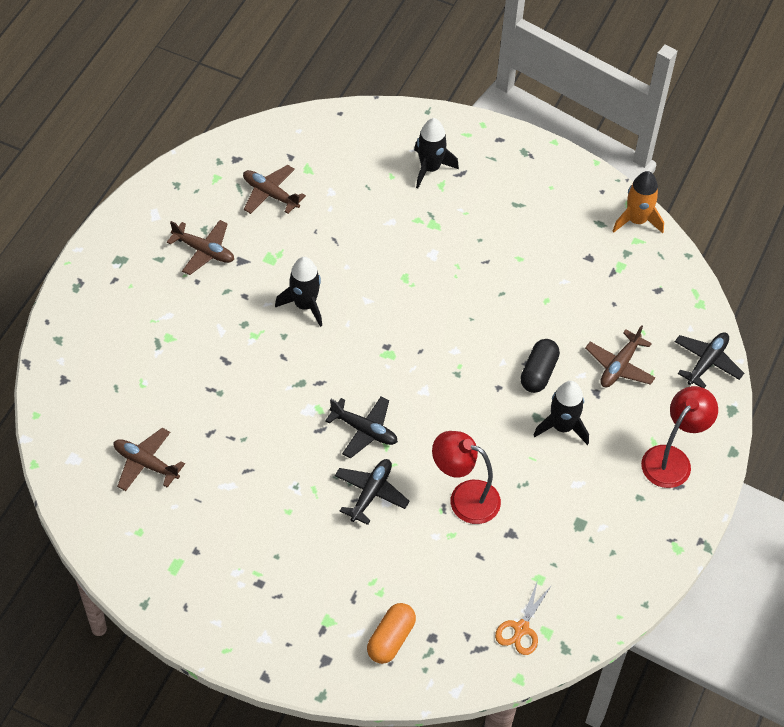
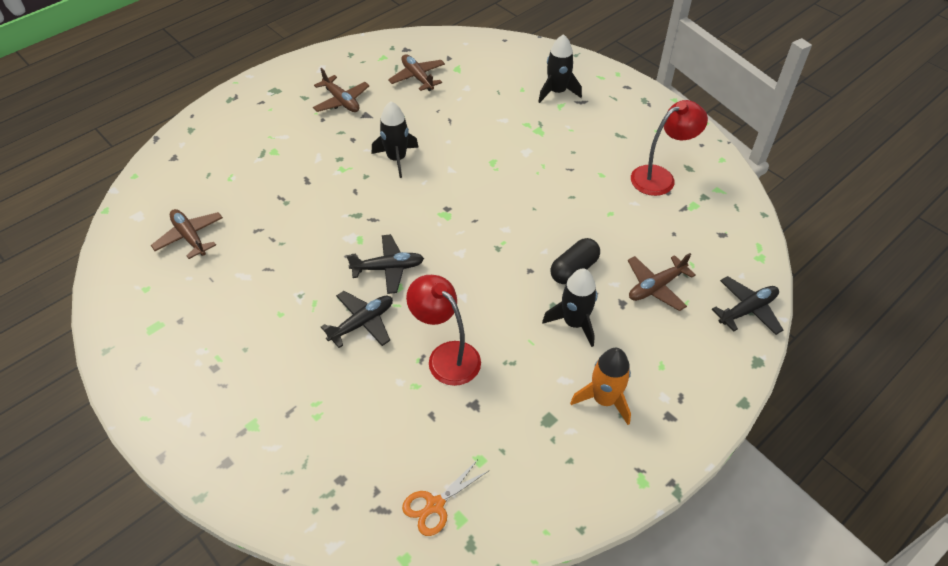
camera: 25 degrees right, 5 degrees down
(364, 430) = (388, 268): black plane -> black plane turned 60 degrees counterclockwise
(390, 639) = (299, 465): orange capsule -> none
(637, 220) = (725, 174): orange rocket -> orange rocket (604, 400)
(672, 459) = (674, 388): red lamp -> red lamp (660, 177)

